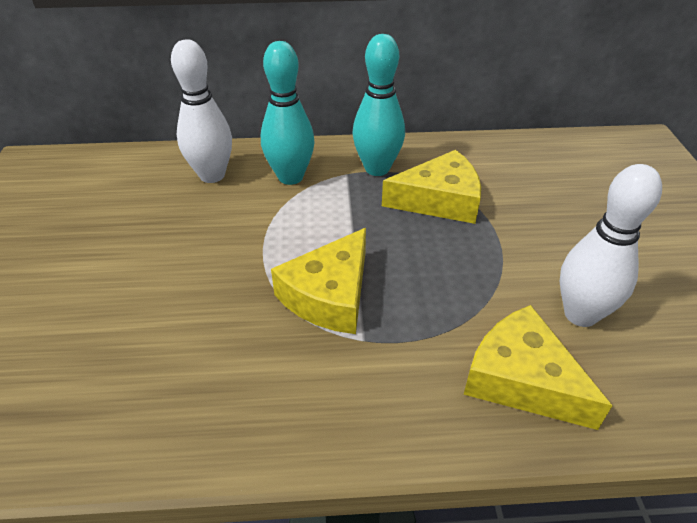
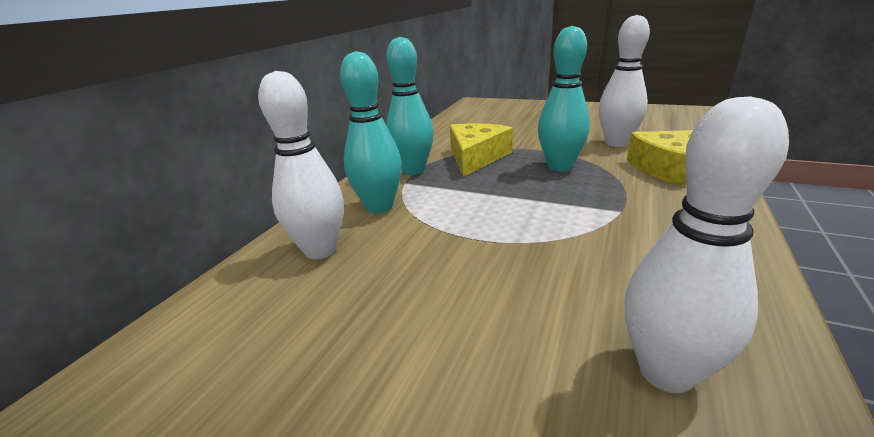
camera: 60 degrees left, 15 degrees down
(125, 386) = (666, 372): none -> white bowling pin
(329, 295) = (560, 215): yellow cheese -> none
(456, 272) = (560, 166): none -> turquoise bowling pin

